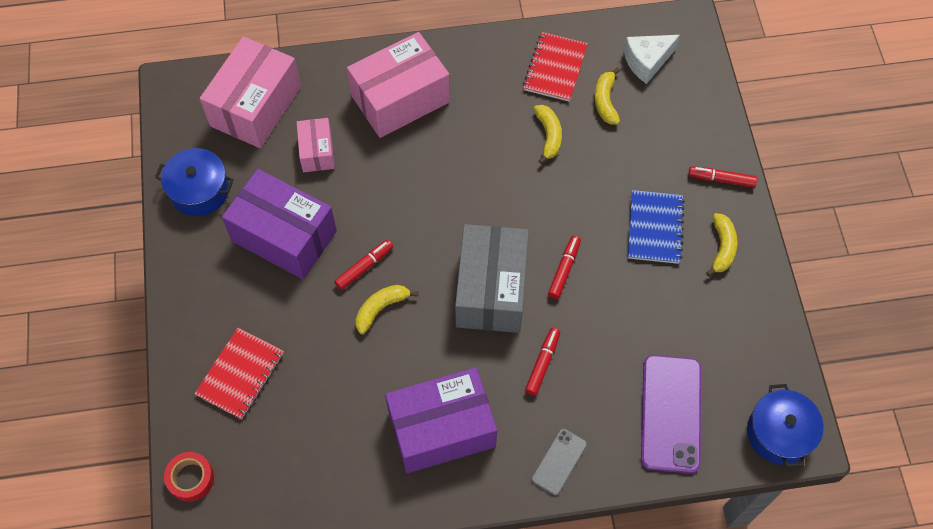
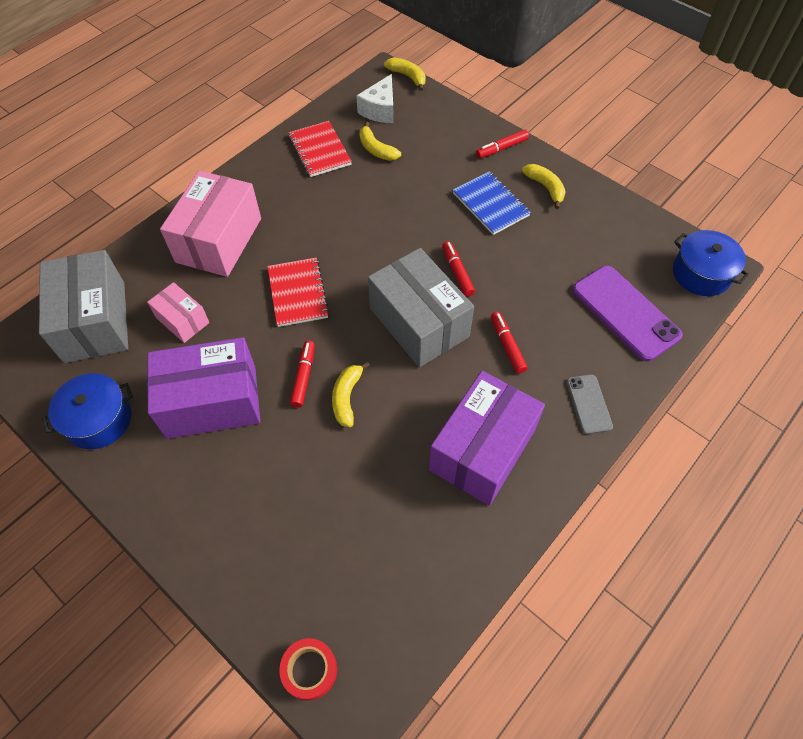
camera: 40 degrees left, 5 degrees down
(240, 374) = (273, 541): red notebook -> red notebook (298, 293)
(255, 106) = (95, 321): pink box -> grey box
(548, 136) = (358, 194): yellow banana -> yellow banana (408, 76)

